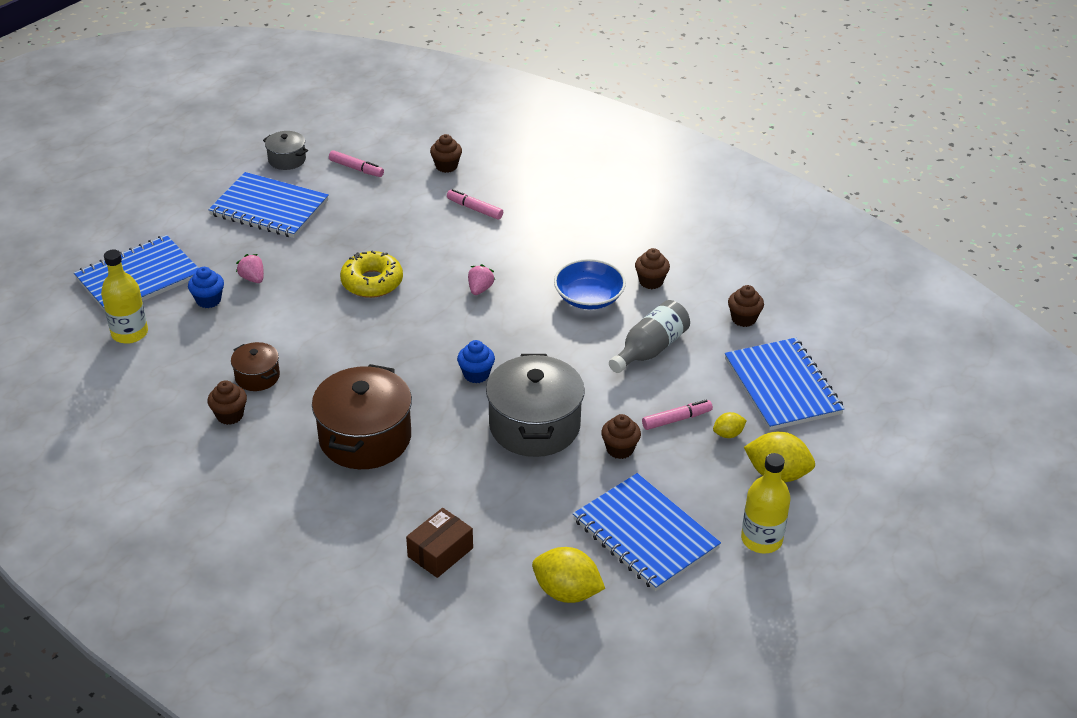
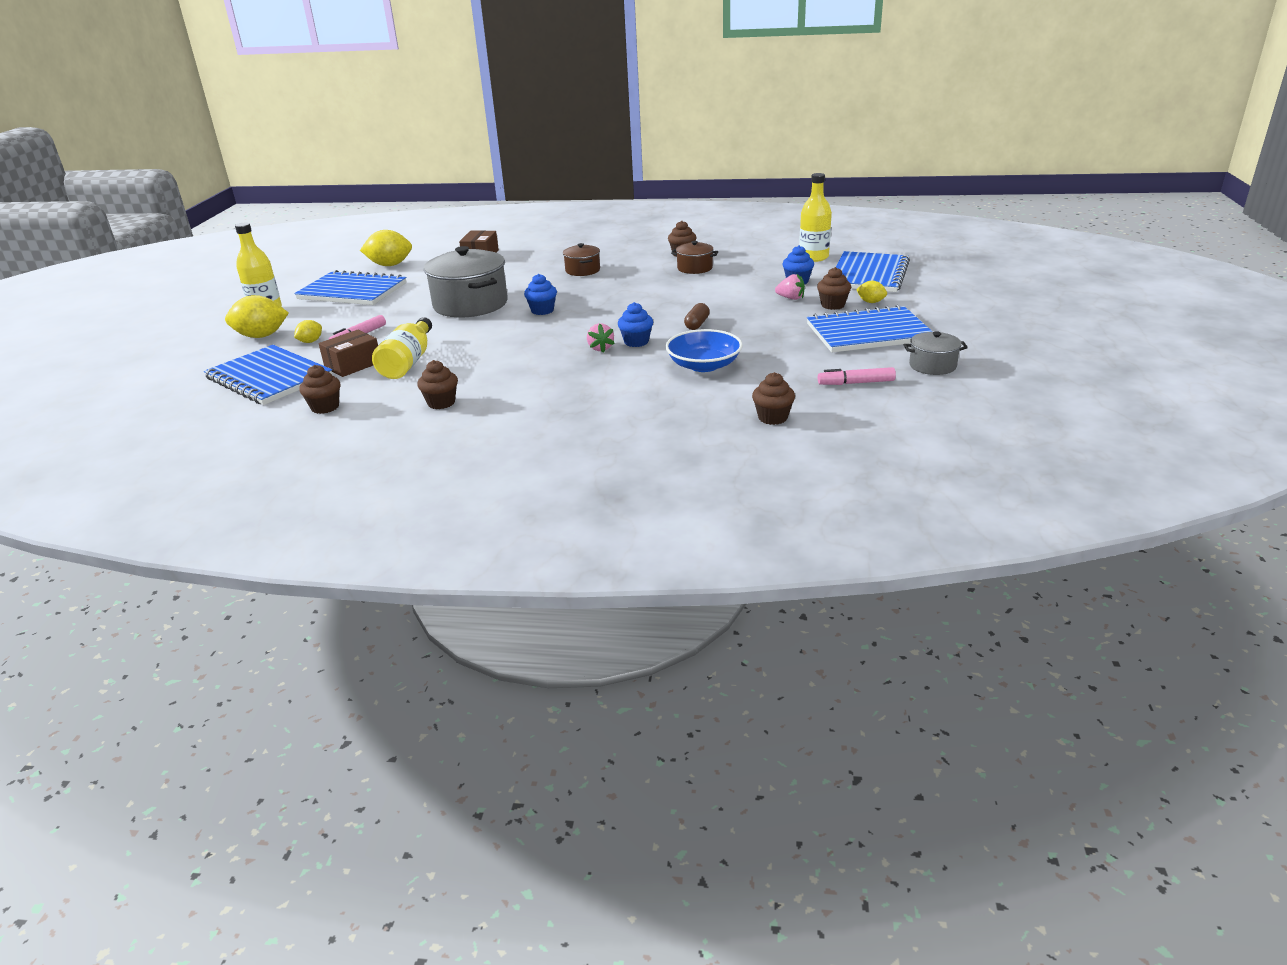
camera: 150 degrees right, 10 degrees down
(205, 240) = (871, 302): none -> yellow lemon
(365, 438) = (582, 270): brown pot -> brown pot, size x0.50
(372, 282) = (697, 324): yellow donut -> brown capsule
(444, 283) = (636, 342): none -> blue cupcake
(474, 209) = (686, 395): pink marker -> none
(589, 297) = (494, 374): blue bowl -> blue bowl (704, 365)
(620, 449) = (395, 313): brown cupcake -> brown cupcake (832, 305)
(650, 349) = (408, 362): grey bottle -> yellow bottle
(700, 370) = (353, 365): none -> brown box

